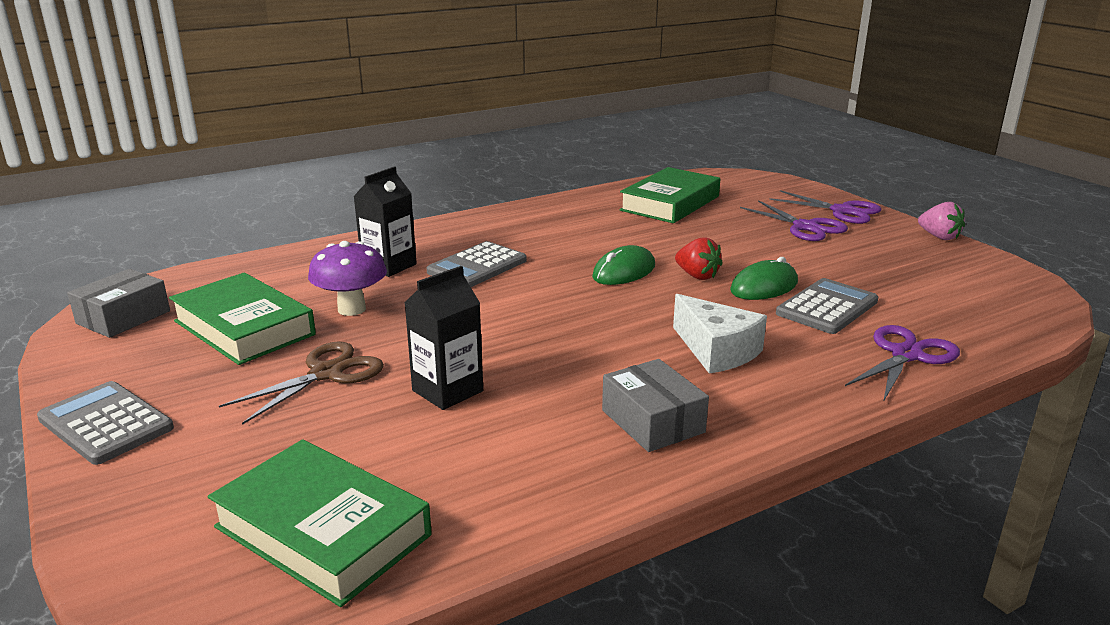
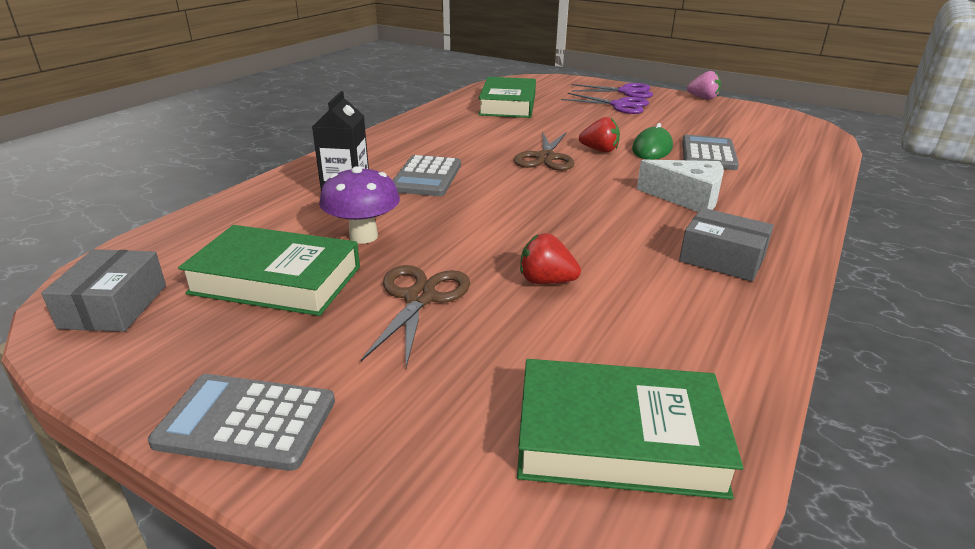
camera: 30 degrees left, 5 degrees up
(447, 391) = (546, 281): black carton -> red strawberry
(624, 271) = (545, 158): green mouse -> brown scissors
(906, 355) = (794, 173): purple scissors -> none

